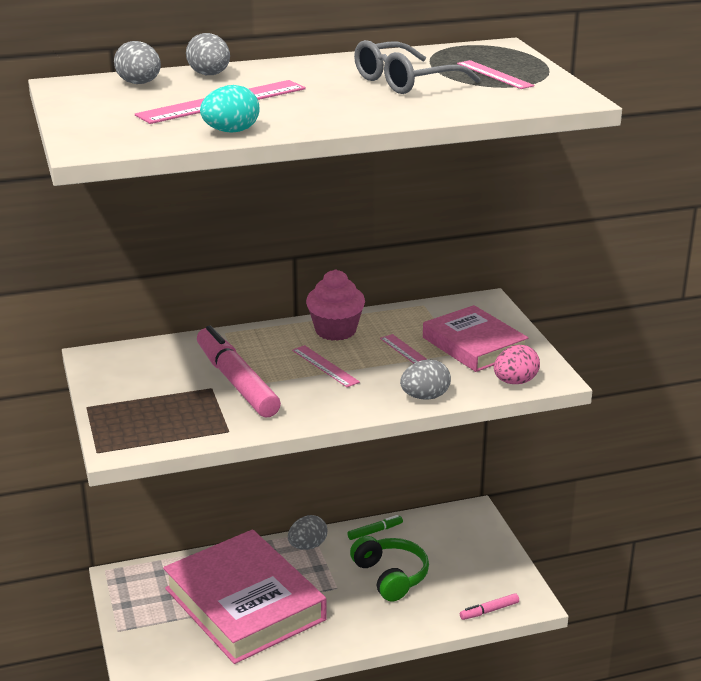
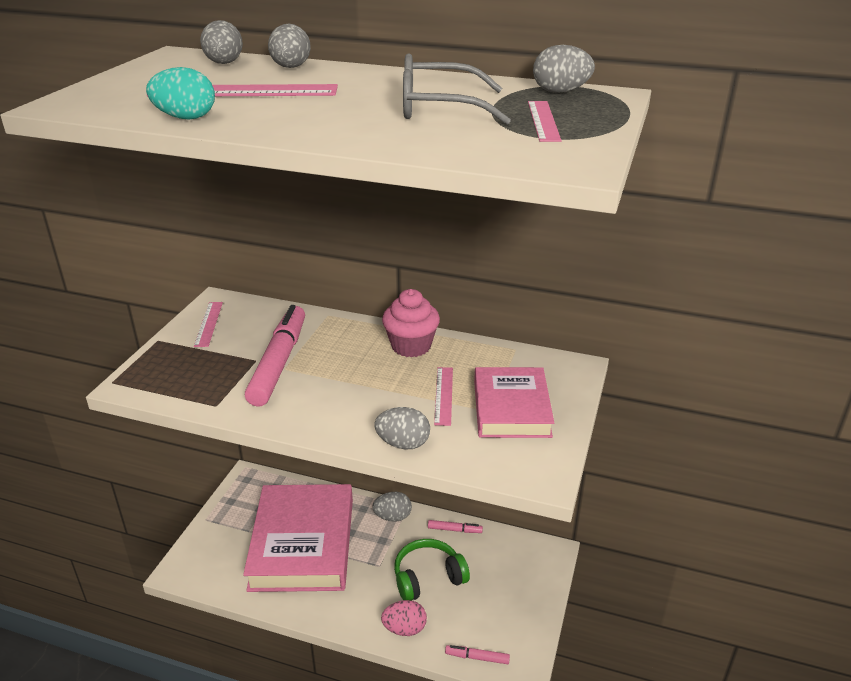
camera: 35 degrees right, 5 degrees up
(325, 366) = (361, 376): pink ruler -> pink ruler (209, 324)
(375, 531) = (454, 530): green marker -> pink marker
(390, 576) = (428, 578): green headphones -> green headphones turned 120 degrees counterclockwise
(463, 51) = (560, 92): none -> grey egg
(515, 382) = (503, 465): pink egg -> pink egg (404, 628)

